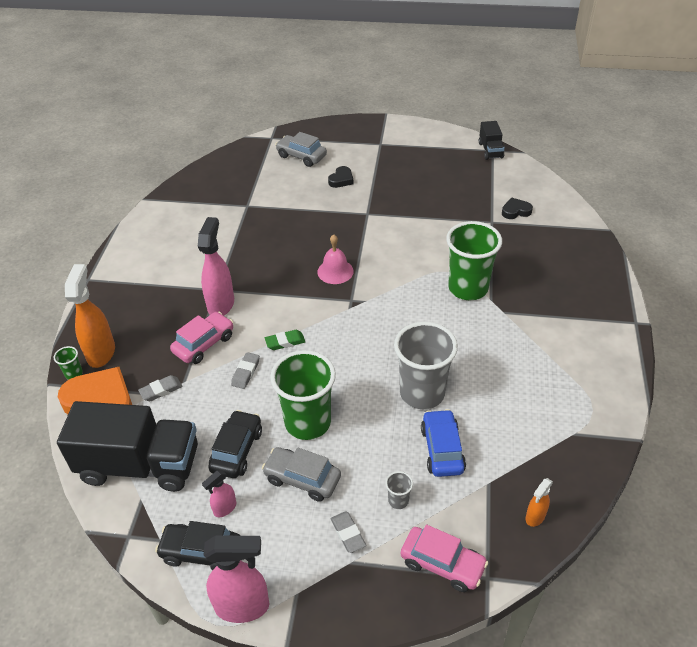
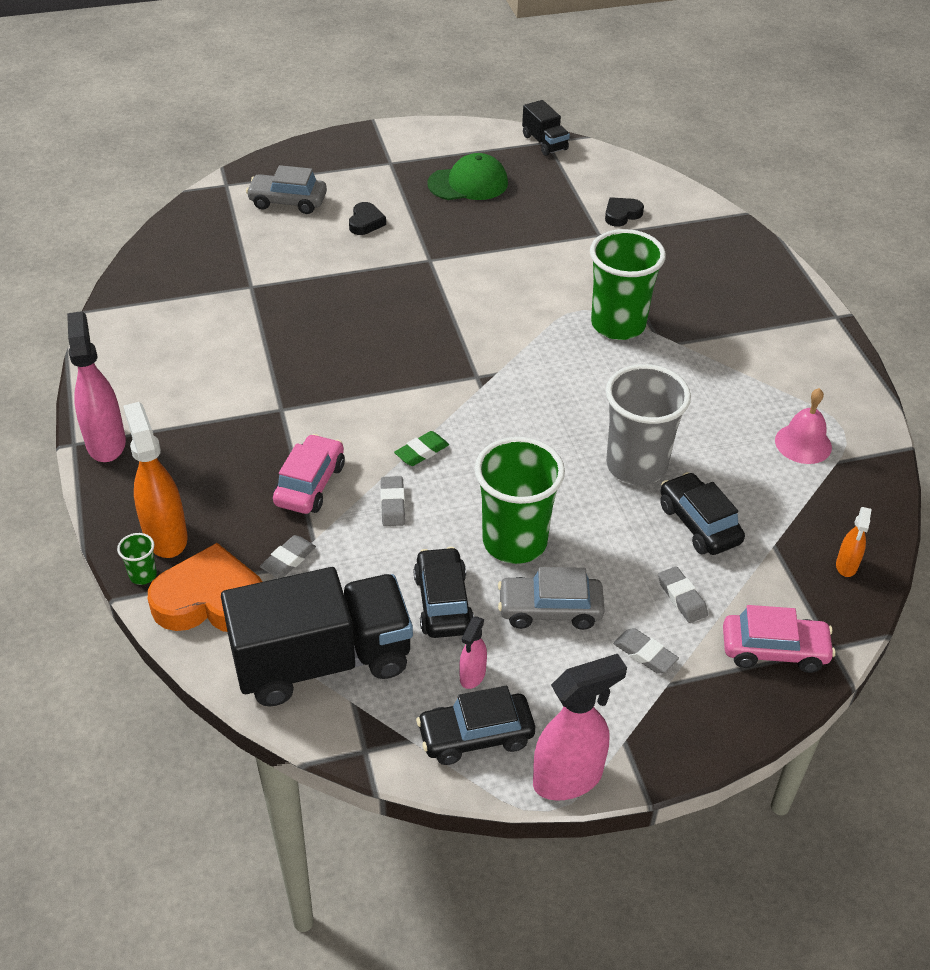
camera: 25 degrees left, 0 degrees up
(221, 304) = (300, 427): pink spray bottle -> pink spray bottle (106, 443)
(335, 271) = (433, 345): pink bell -> pink bell (803, 443)
(398, 500) = (682, 598): grey cup -> grey eraser
(422, 168) = (468, 183): none -> green cap
(442, 449) = (699, 524): blue car -> black car

